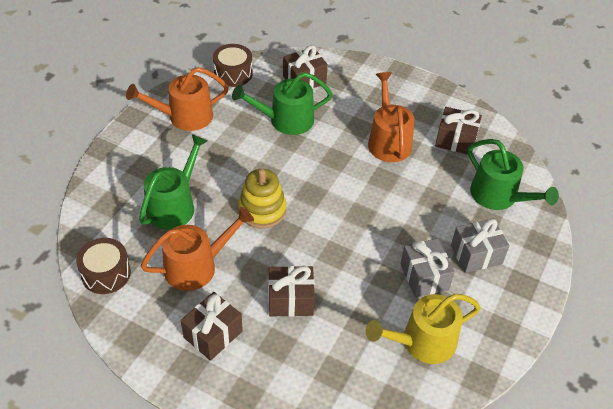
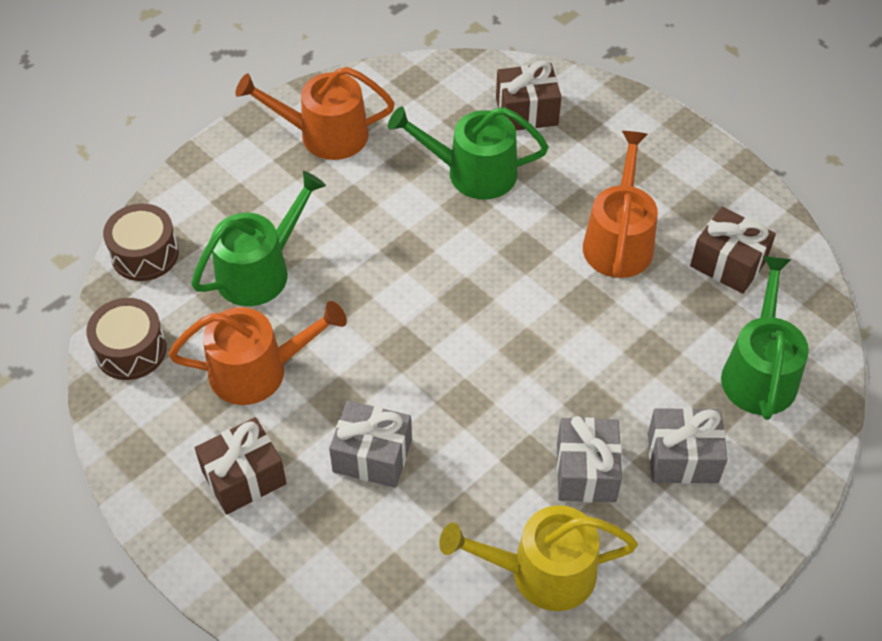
camera: 20 degrees right, 5 degrees up
(233, 73) = (422, 79): brown drum -> brown drum (145, 254)
(262, 210) = (383, 307): yellow stacking toy -> none
(290, 300) = (372, 456): brown gift -> grey gift
(498, 196) = (759, 372): green watering can -> green watering can turned 150 degrees counterclockwise

